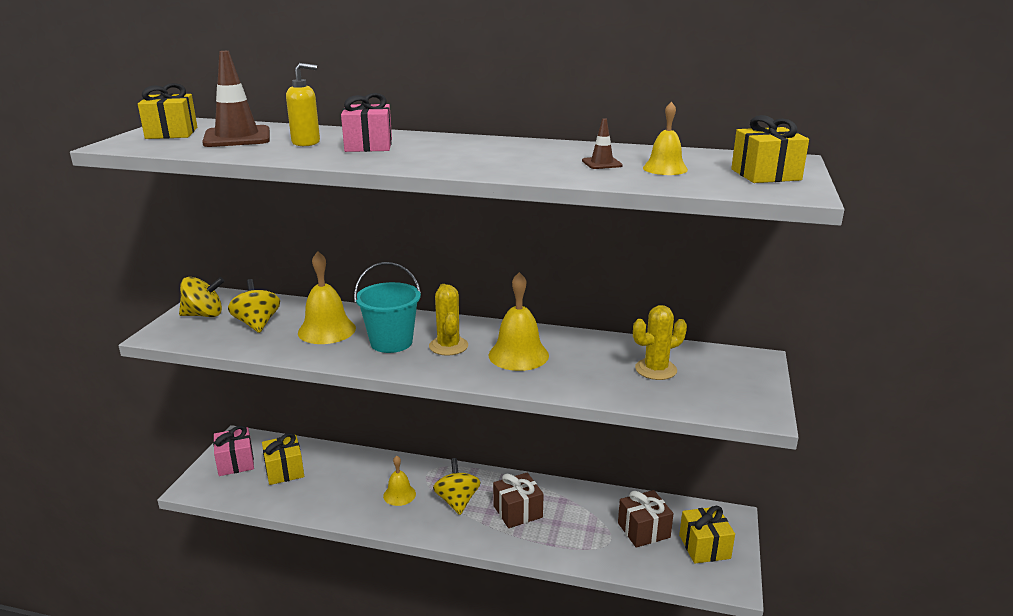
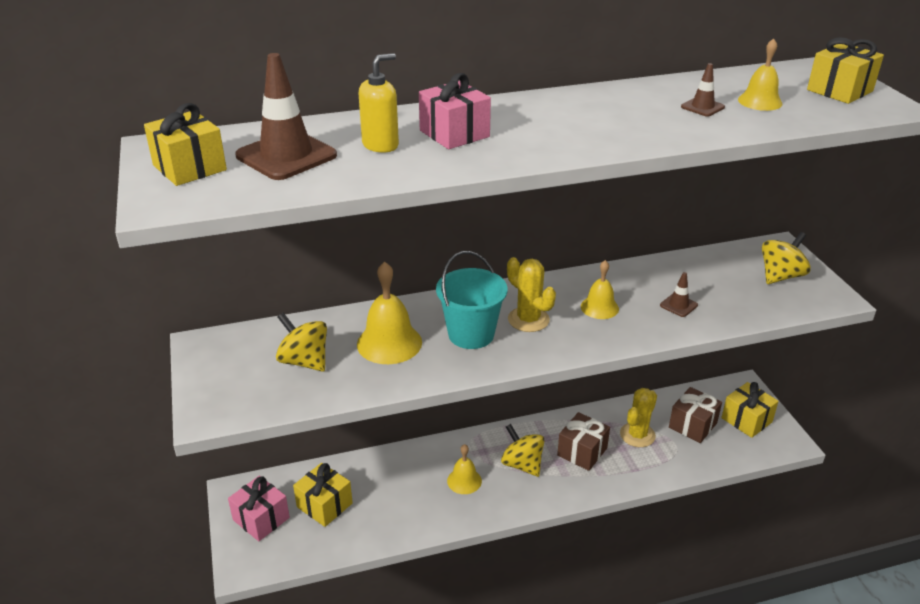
camera: 30 degrees left, 10 degrees up
(204, 315) = (227, 371): yellow spinning top -> yellow spinning top (780, 276)
(518, 355) = (599, 307): yellow bell -> yellow bell, size x0.62
(591, 373) = (678, 305): none -> brown traffic cone
(656, 369) = (721, 283): yellow cactus -> yellow cactus (637, 435)

